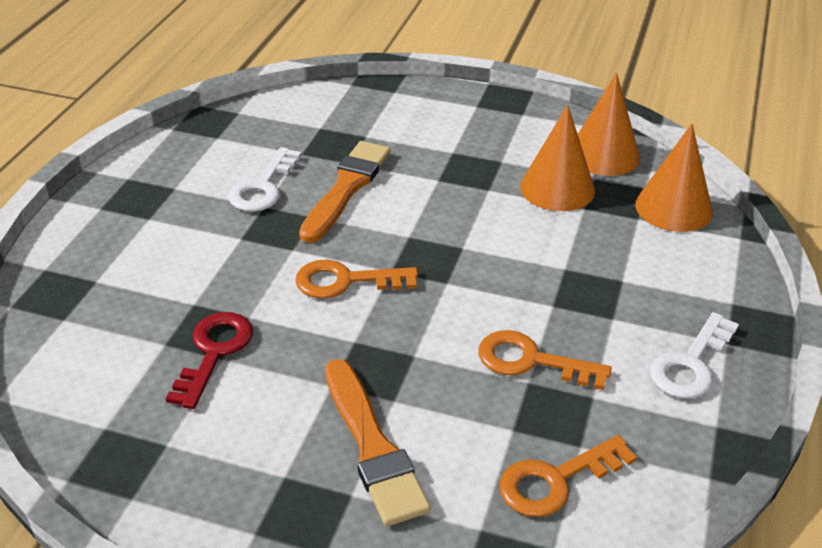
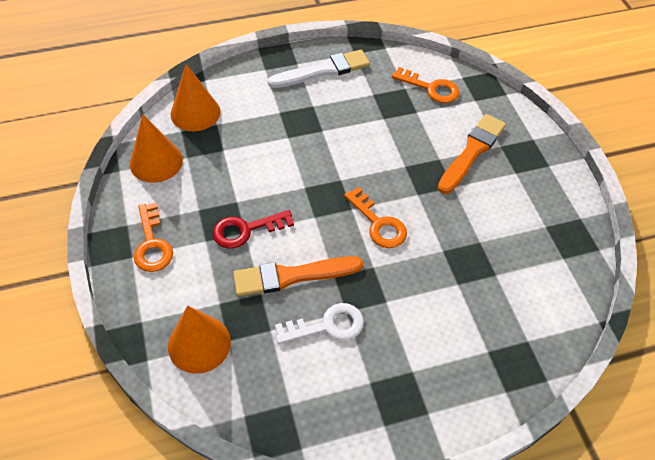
camera: 125 degrees left, 15 degrees up
(214, 352) = (480, 248): red key -> red key (246, 230)
(531, 361) = (370, 122): orange key -> orange key (152, 244)
(557, 188) = (212, 169): orange cone -> orange cone (199, 344)
(690, 364) = (323, 70): white key -> white brush

